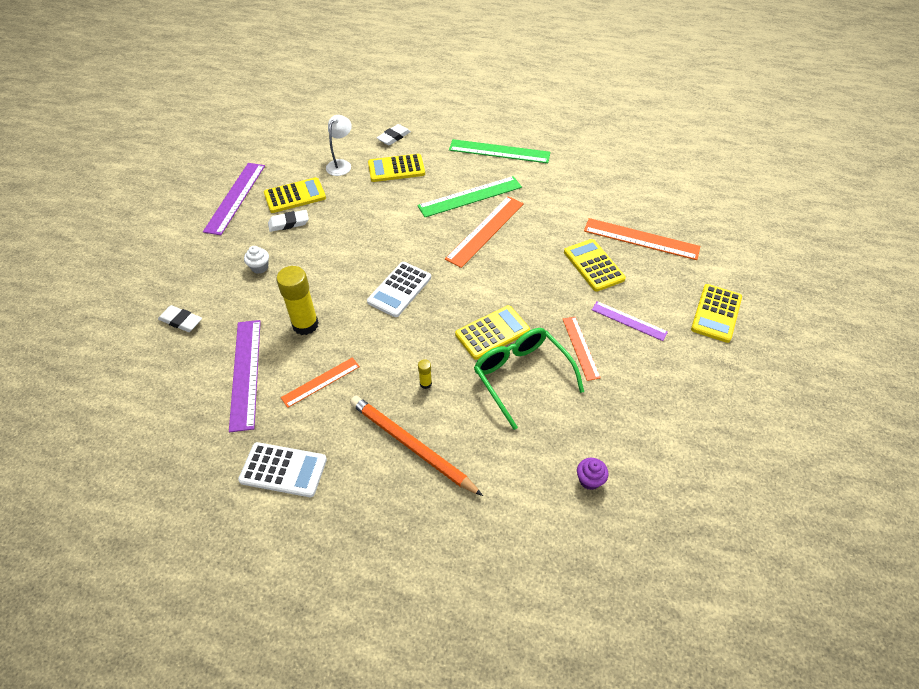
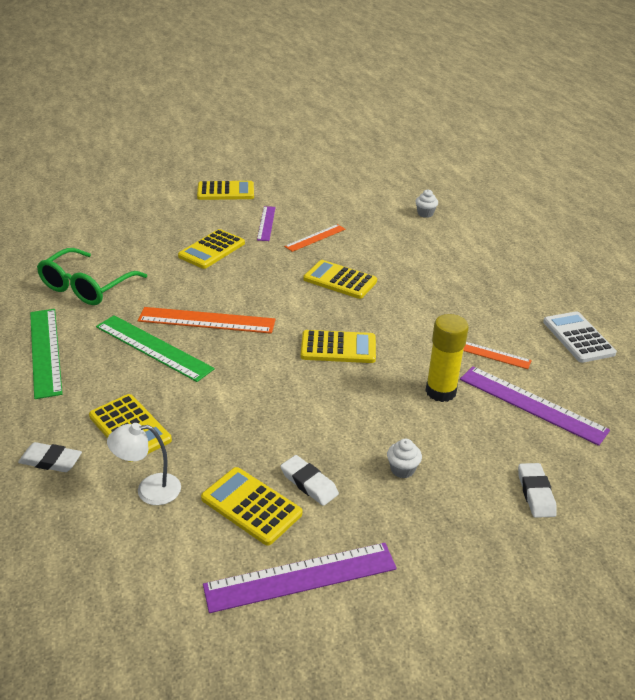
camera: 120 degrees left, 15 degrees down
(246, 373) = (532, 404): purple ruler -> purple ruler turned 75 degrees clockwise
(399, 289) = (338, 348): white calculator -> yellow calculator
(411, 446) = (485, 286): orange pencil -> none
(425, 383) = (426, 297): yellow glue stick -> none
(521, 376) = (370, 256): green glasses -> green glasses (86, 287)
(589, 480) = (425, 214): purple cupcake -> white cupcake
(641, 239) = (156, 234): orange ruler -> none

